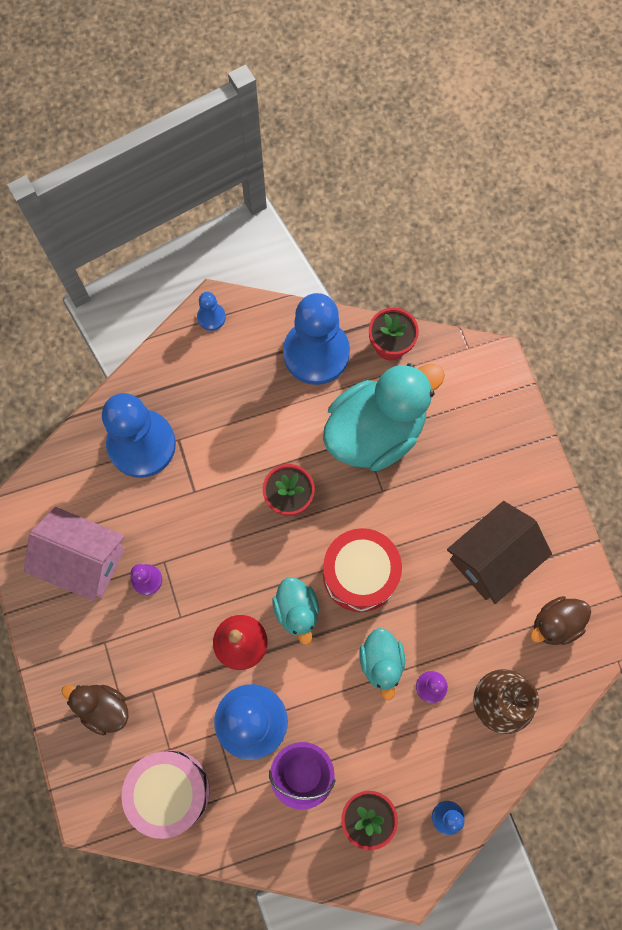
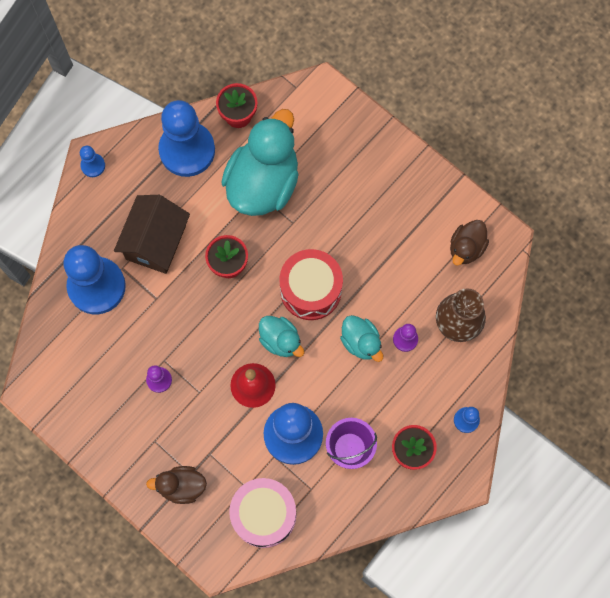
camera: 30 degrees left, 0 degrees up
(83, 560) = (103, 392): pink house -> none
(492, 558) = (397, 227): brown house -> brown house (156, 242)

